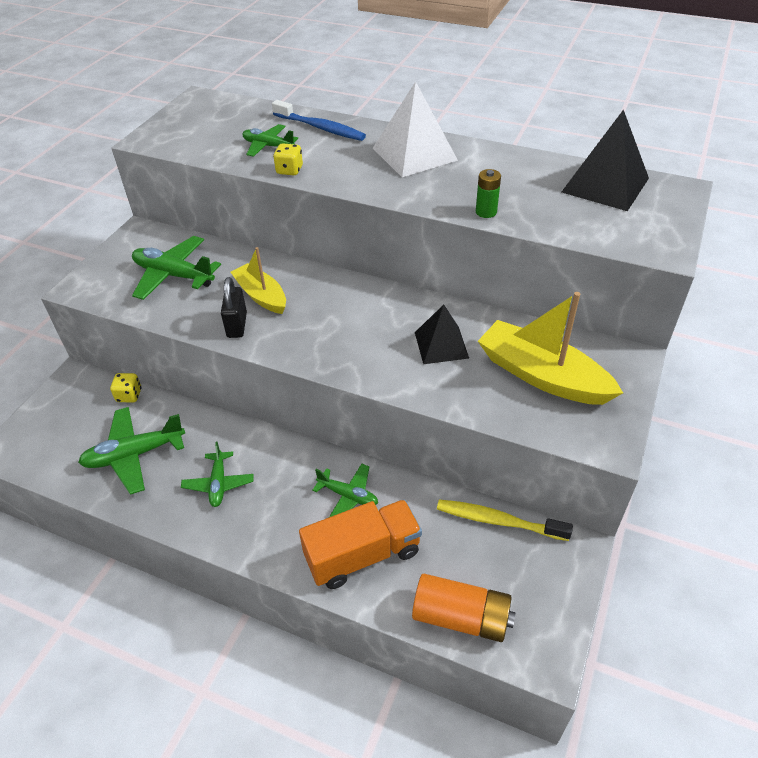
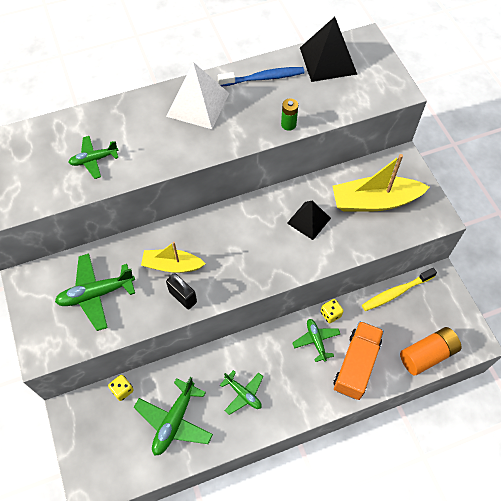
camera: 45 degrees left, 15 degrees up
(289, 170) = (135, 171): yellow dice -> yellow dice (330, 314)
(320, 128) = (110, 120): blue toothbrush -> blue toothbrush (263, 78)
(348, 496) = (316, 341): green plane -> green plane turned 90 degrees counterclockwise

